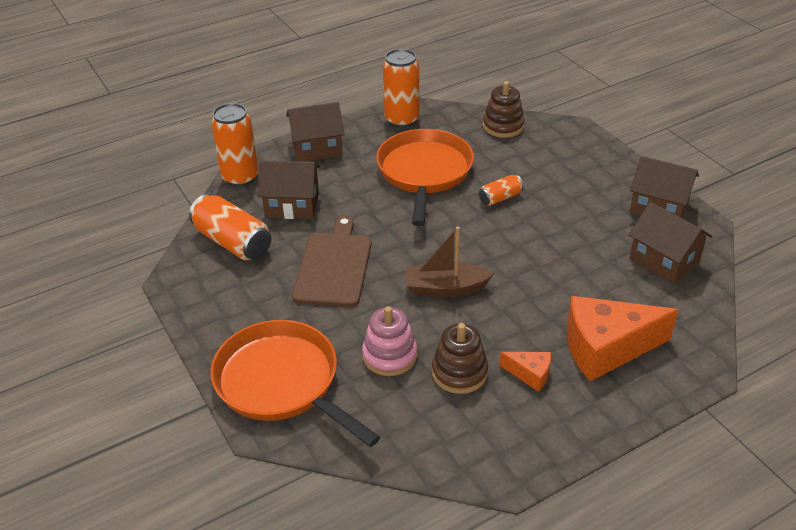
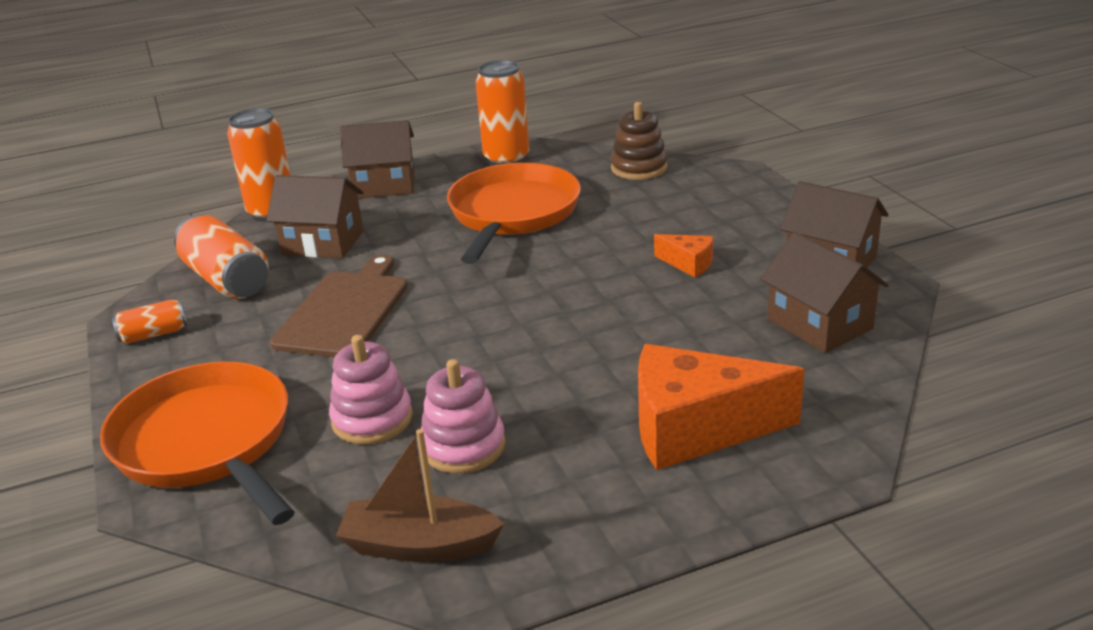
camera: 10 degrees right, 10 degrees down
(445, 288) = (486, 343): brown boat -> brown boat (419, 545)
(459, 372) = (463, 446): brown stacking toy -> pink stacking toy
(500, 198) = (605, 244): orange can -> orange can (154, 334)
(530, 374) = (567, 455): orange cheese -> orange cheese (688, 264)

